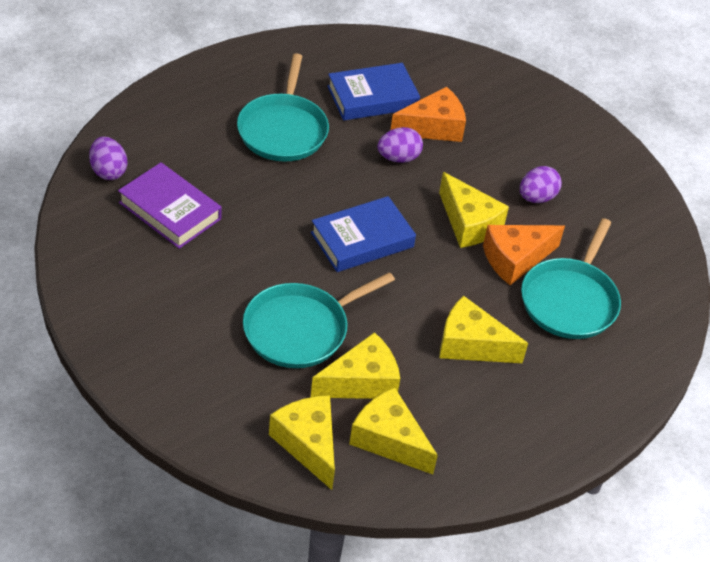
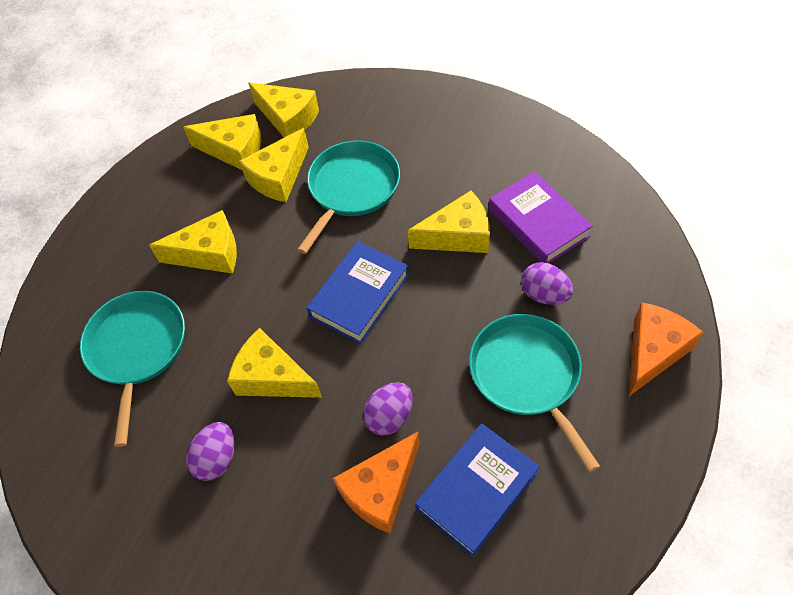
camera: 160 degrees right, 10 degrees up
(108, 171) = (624, 227): purple egg -> purple egg (544, 294)
(170, 211) = (538, 223): purple book -> purple book turned 45 degrees clockwise
(244, 238) = (457, 236): none -> yellow cheese
(515, 259) = (207, 363): orange cheese -> orange cheese (653, 352)

